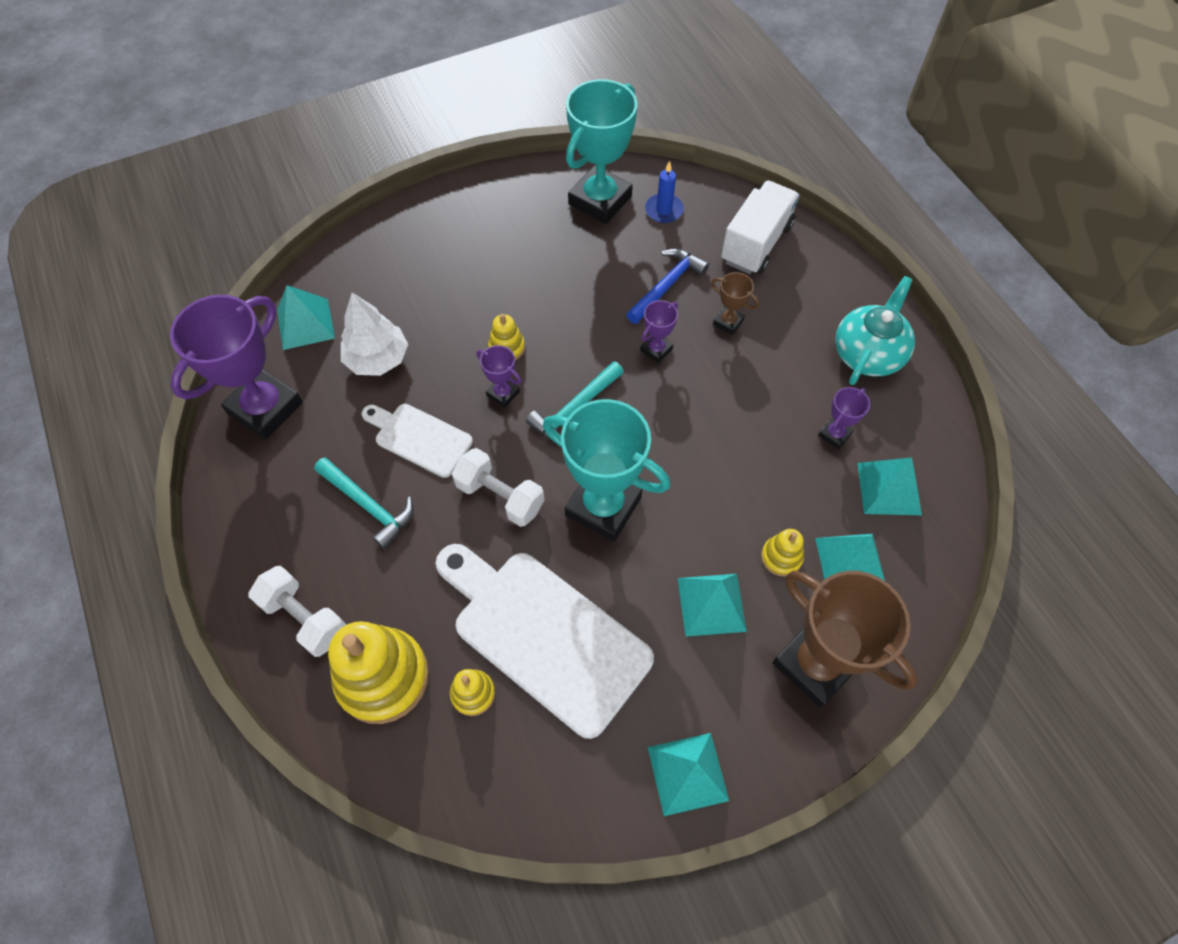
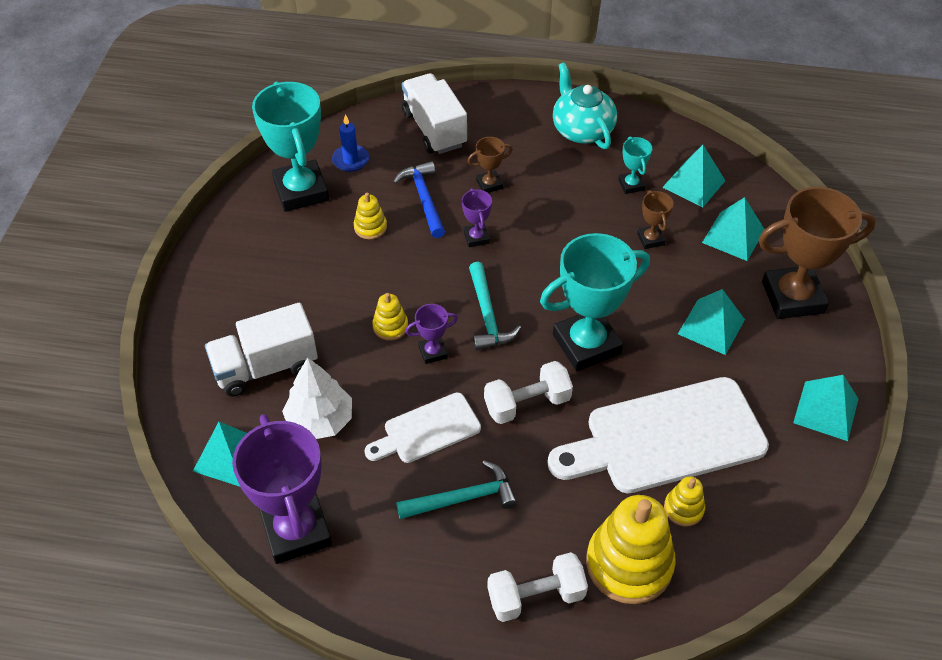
camera: 55 degrees left, 10 degrees down
(403, 292) = (265, 367): none -> white truck
(778, 490) = (650, 239): none -> brown trophy
(781, 557) = (703, 268): yellow stacking toy -> yellow stacking toy (370, 227)
(834, 434) = (631, 185): purple trophy -> turquoise trophy

